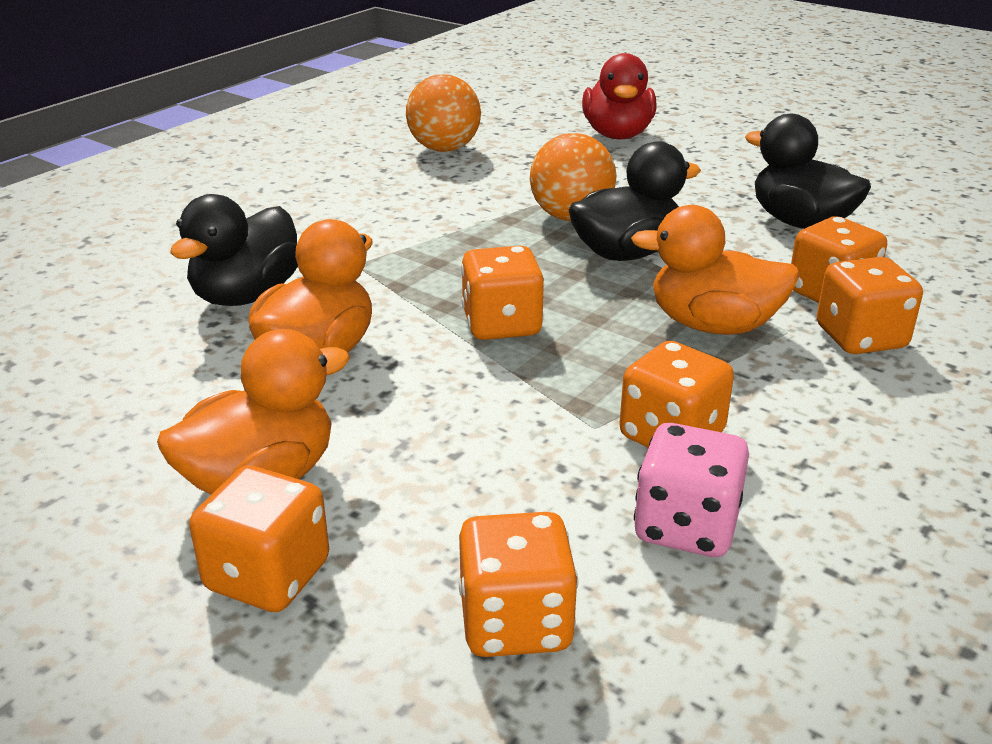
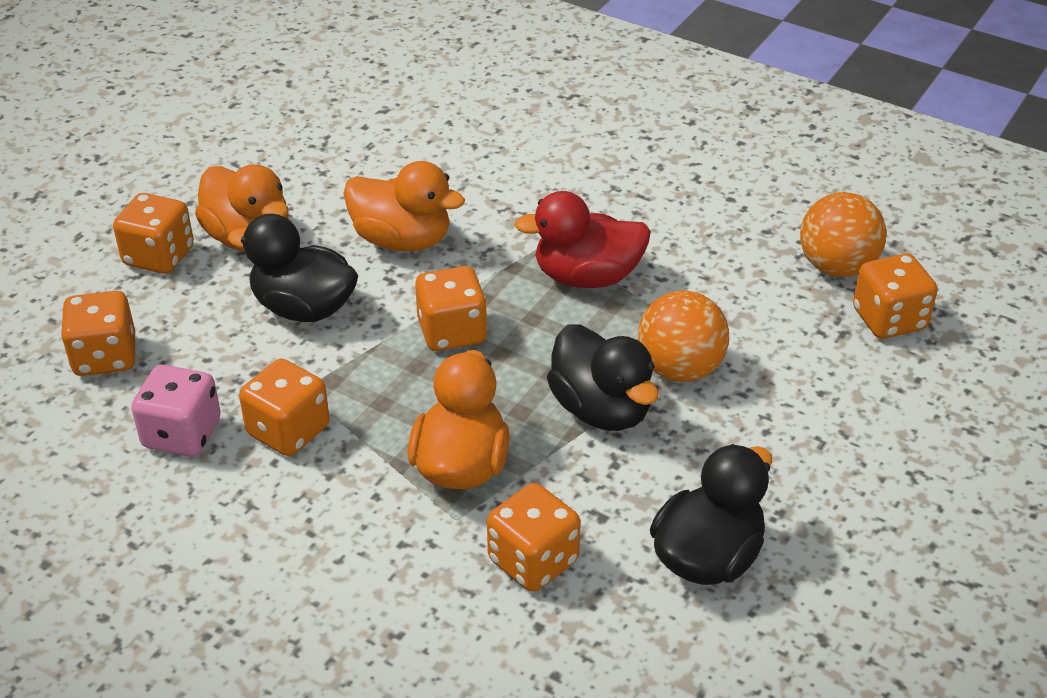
camera: 85 degrees right, 10 degrees up
(246, 295) = (487, 191): black duck -> black duck (303, 308)
(617, 135) = (938, 405): red duck -> red duck (587, 277)
(860, 338) = (445, 571): orange dice -> orange dice (889, 319)

